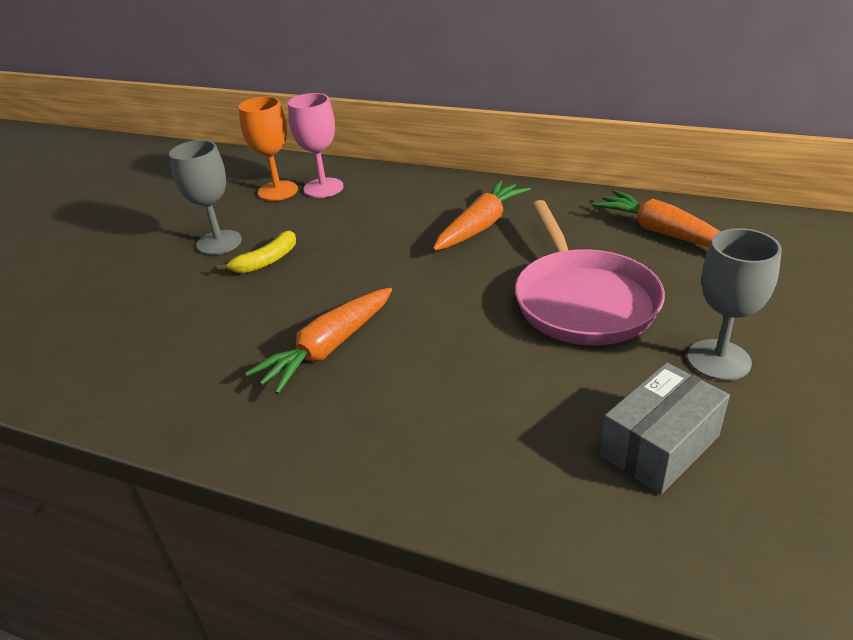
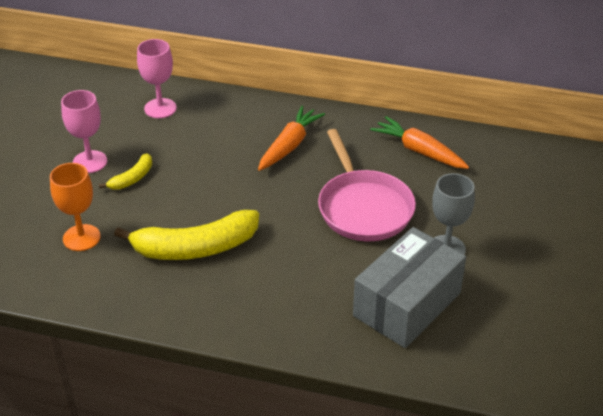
camera: 10 degrees left, 5 degrees up
(219, 242) = (90, 162): grey goblet -> pink goblet
(278, 191) = (123, 111): orange goblet -> orange goblet (81, 238)
(328, 348) = (195, 248): orange carrot -> yellow banana
(659, 446) = (407, 304): grey box -> grey box, size x1.58

